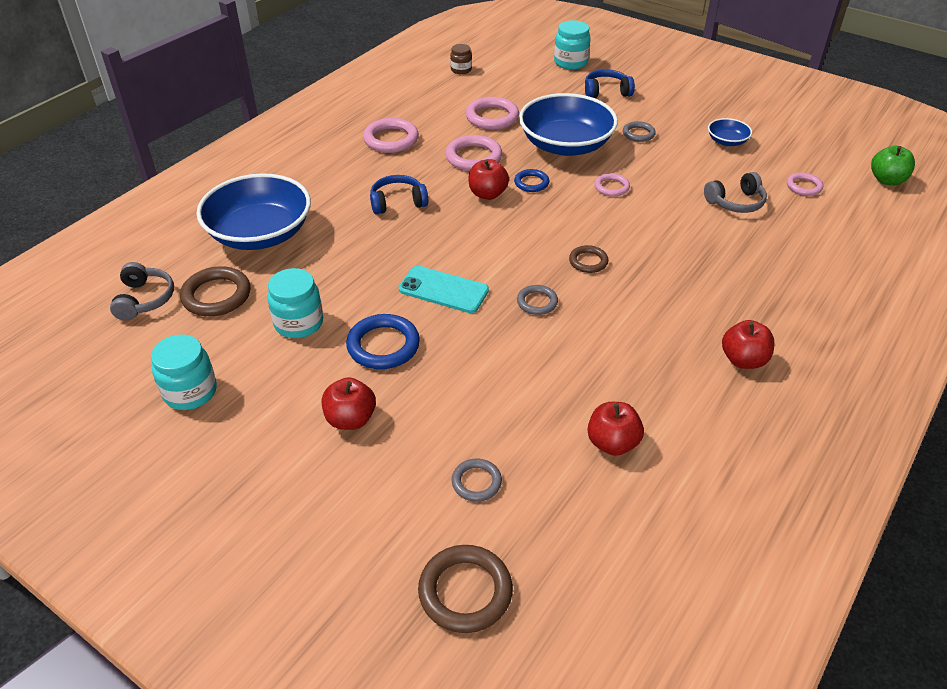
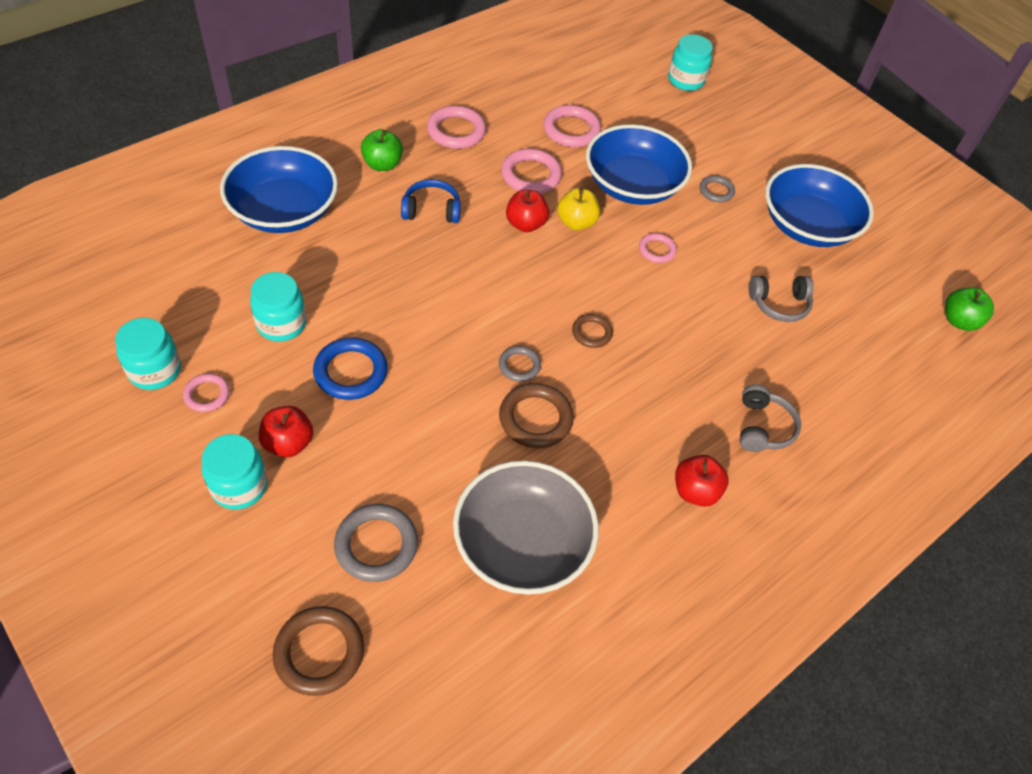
camera: 10 degrees right, 10 degrees up
(144, 299) = (150, 256): grey headphones -> grey headphones (762, 427)
(216, 295) = (217, 271): brown ring -> brown ring (535, 418)
(319, 468) = (239, 486): none -> turquoise jar
(336, 178) = (382, 164): none -> green apple
(443, 290) = (434, 325): turquoise phone -> none
(461, 70) = (565, 61): brown jar -> none
(476, 482) = (376, 545): grey ring -> grey ring, size x1.68
(531, 183) = (576, 223): blue ring -> yellow apple
(606, 92) = (706, 128): blue headphones -> none
(612, 443) = (522, 543): red apple -> grey bowl
(727, 141) = (807, 225): blue bowl -> blue bowl, size x2.22
(804, 186) = (863, 304): pink ring -> pink ring (207, 395)

